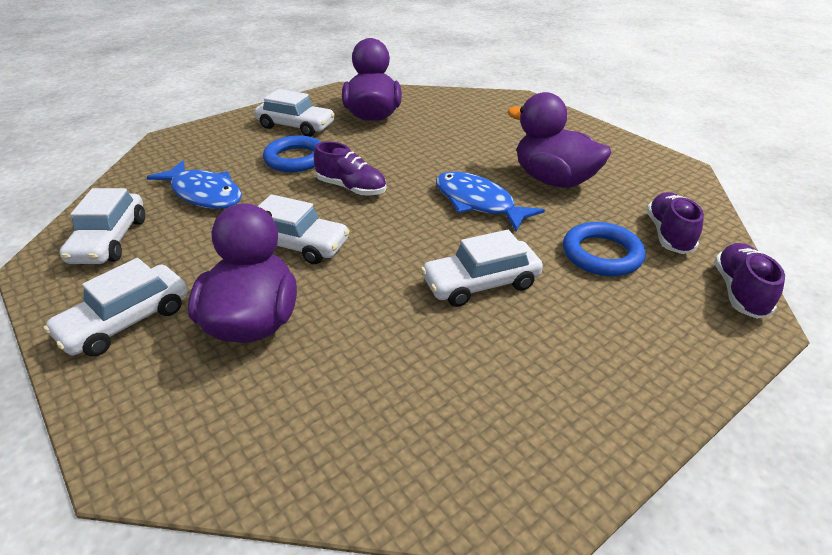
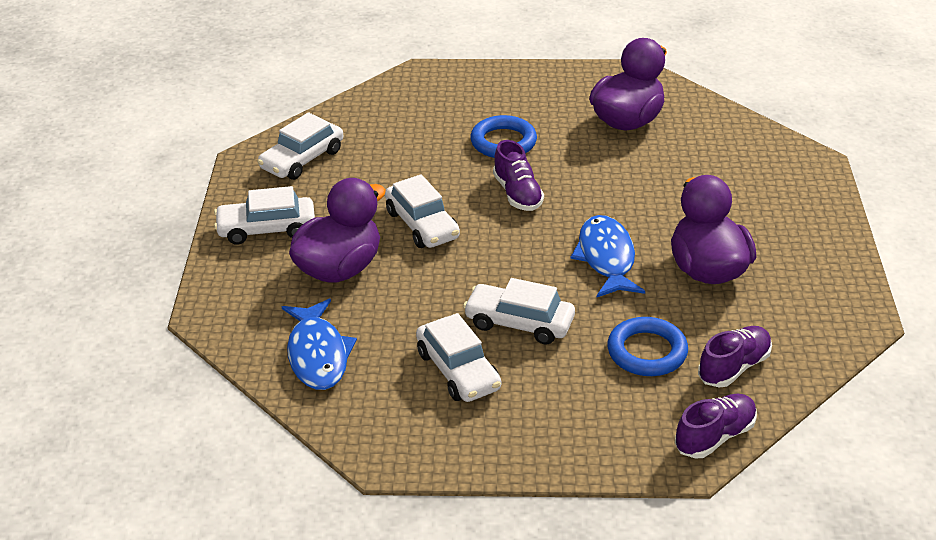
camera: 40 degrees right, 0 degrees up
(204, 194) = (399, 146): blue fish -> blue fish (318, 355)
(296, 126) = (541, 104): white car -> white car (458, 370)

